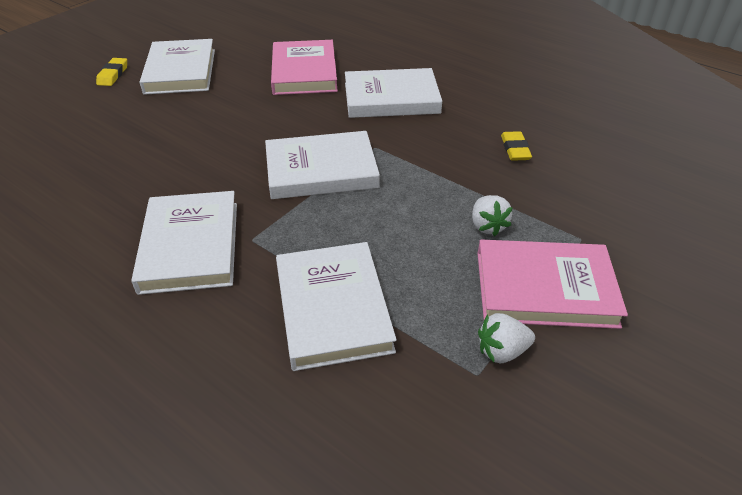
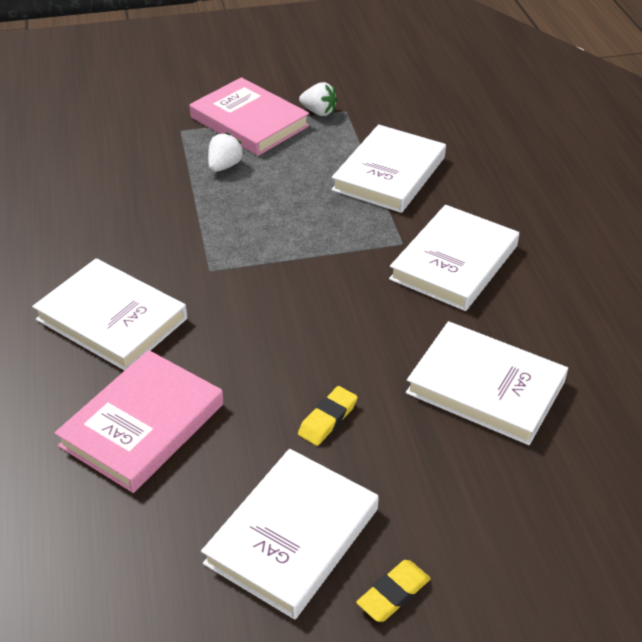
camera: 140 degrees left, 0 degrees up
(321, 170) = (284, 273): white book -> white book (485, 387)
(515, 149) = (104, 204): yellow eraser -> yellow eraser (327, 419)

